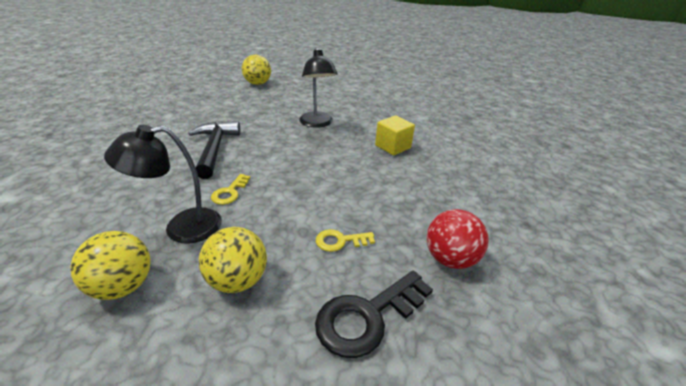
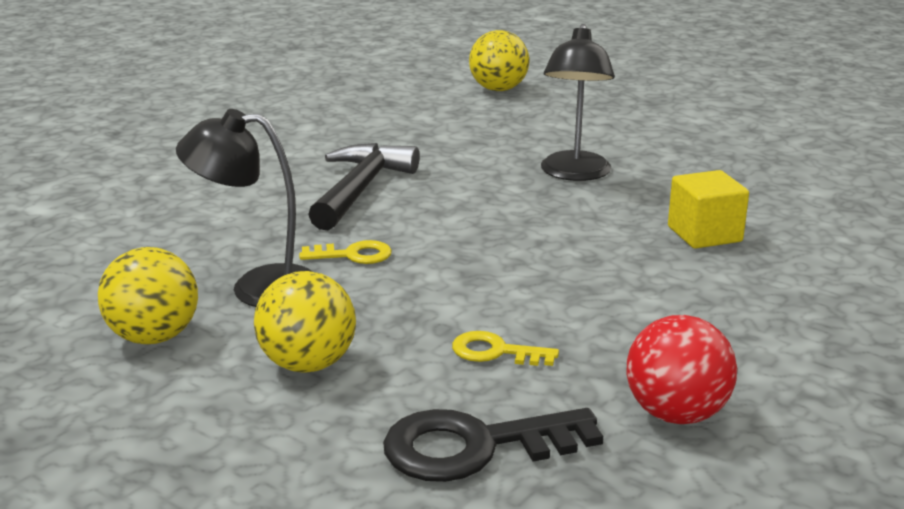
camera: 25 degrees right, 10 degrees down
(230, 192) = (353, 255): yellow key -> yellow key turned 135 degrees counterclockwise

